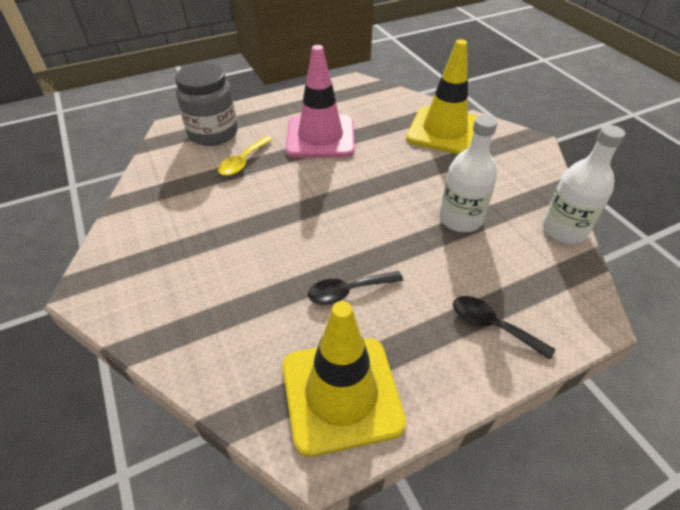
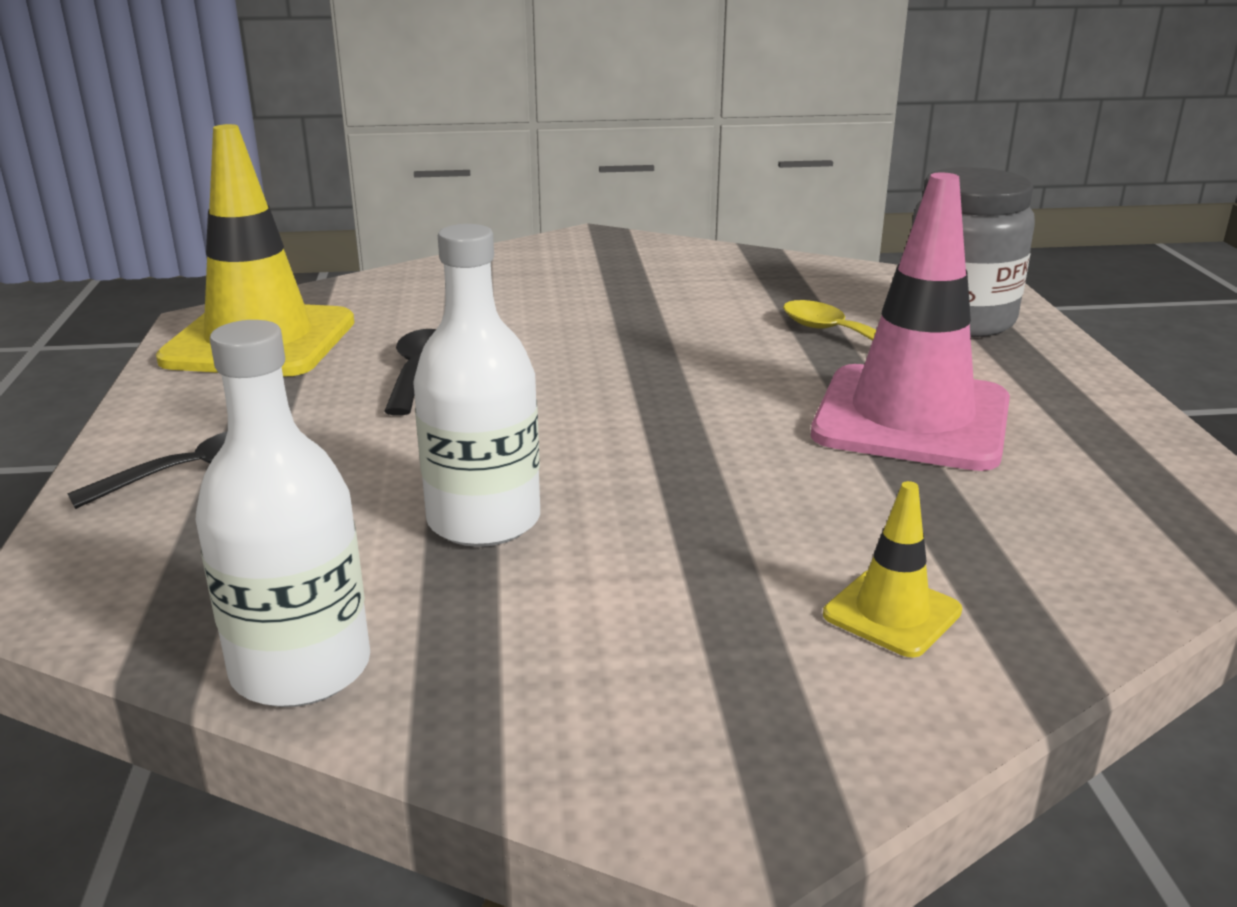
camera: 110 degrees right, 20 degrees down
(444, 131) = (892, 613): yellow traffic cone -> yellow traffic cone, size x0.45

